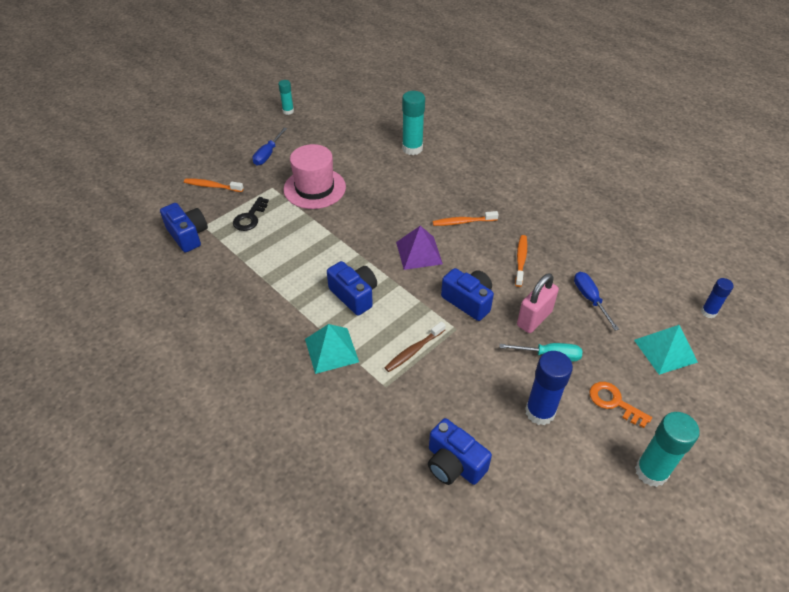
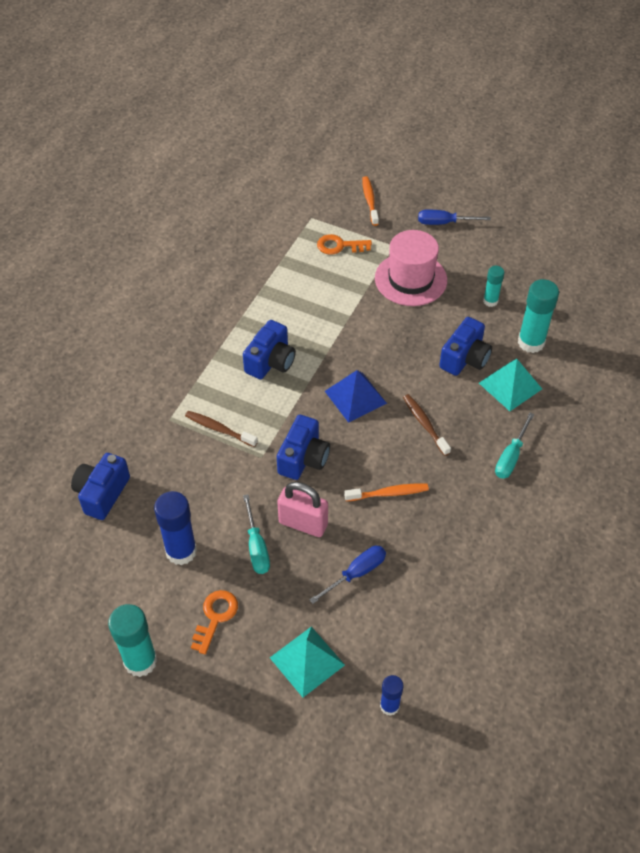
camera: 70 degrees right, 5 degrees up
(188, 235) = (293, 212): blue camera -> blue camera (465, 358)
(250, 217) = (339, 246): black key -> orange key
(288, 111) = (530, 211): turquoise glue stick -> turquoise glue stick (490, 301)
(331, 350) = (196, 366): turquoise pyramid -> turquoise pyramid (510, 386)
(419, 253) = (355, 397): purple pyramid -> blue pyramid
(463, 222) = (424, 424): orange toothbrush -> brown toothbrush
(510, 188) = (511, 457): none -> turquoise screwdriver

